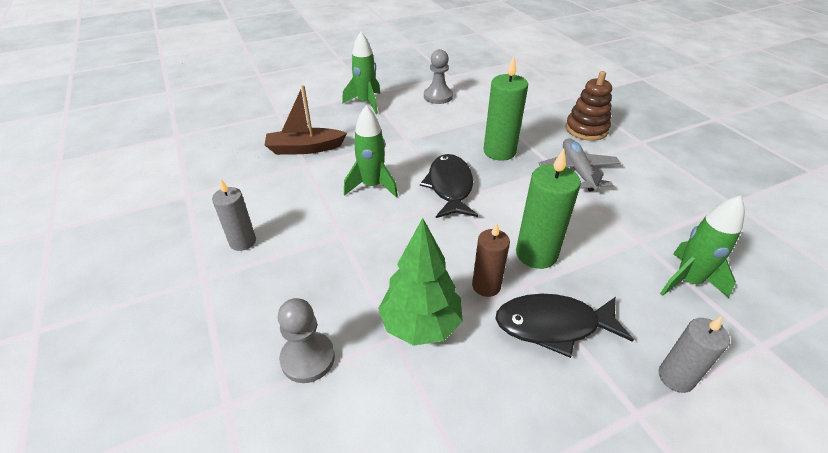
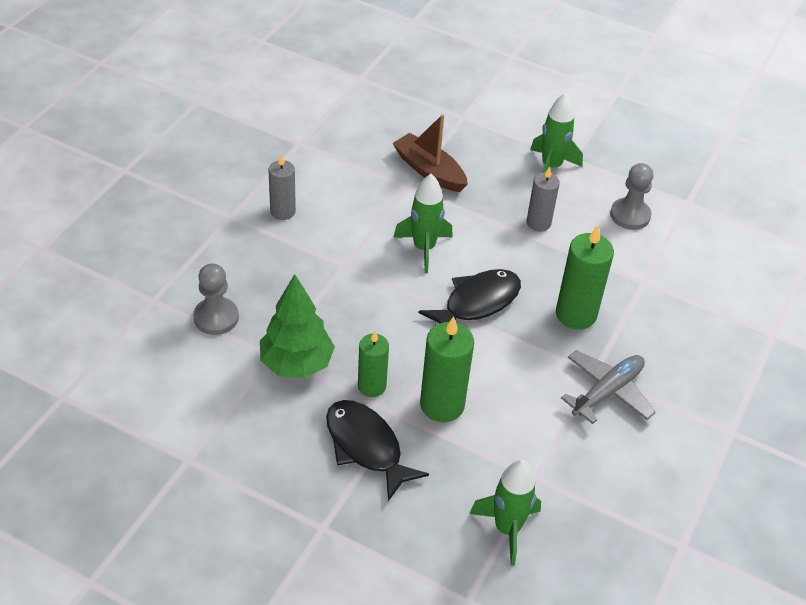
camera: 50 degrees right, 5 degrees up
(486, 286) = (371, 386): brown candle -> green candle
(586, 129) = (703, 372): brown stacking toy -> none
(675, 377) = (378, 544): grey candle -> grey candle (538, 223)

